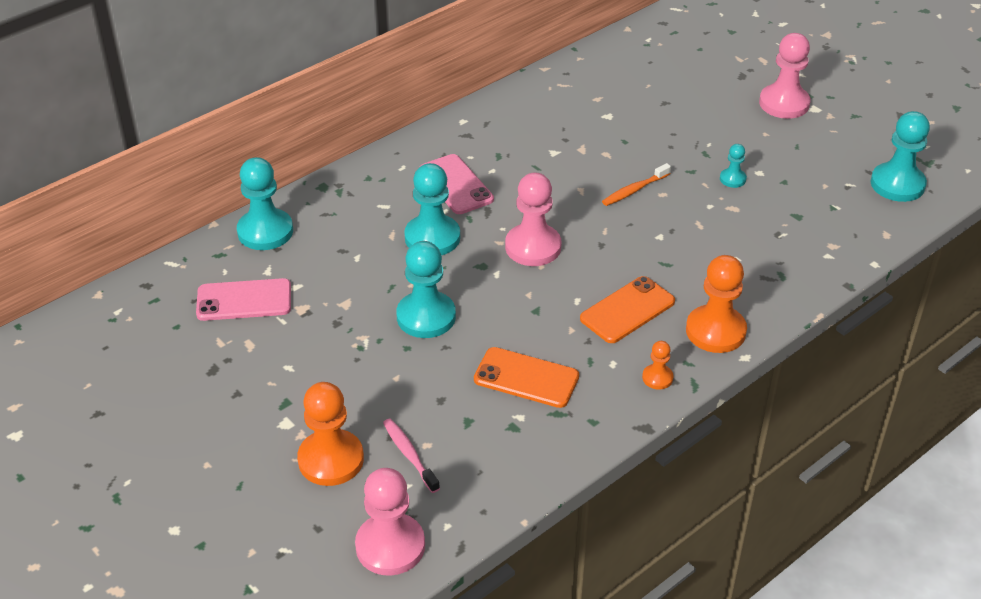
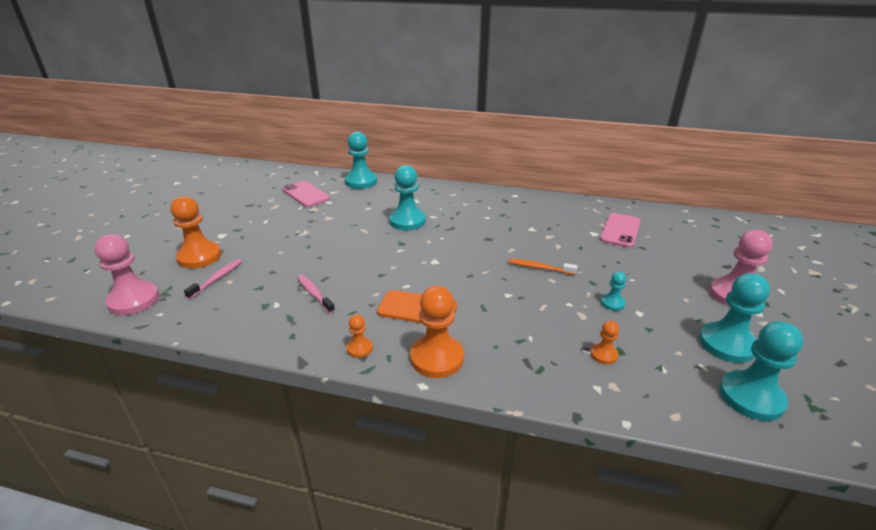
camera: 55 degrees right, 10 degrees down
(426, 317) = (339, 242): turquoise pawn -> turquoise pawn (726, 344)
(456, 185) = (460, 212): pink phone -> pink phone (620, 230)
(526, 378) = (314, 293): orange phone -> pink toothbrush
(533, 247) = (437, 253): pink pawn -> none
(794, 228) = (604, 354): none -> orange pawn

